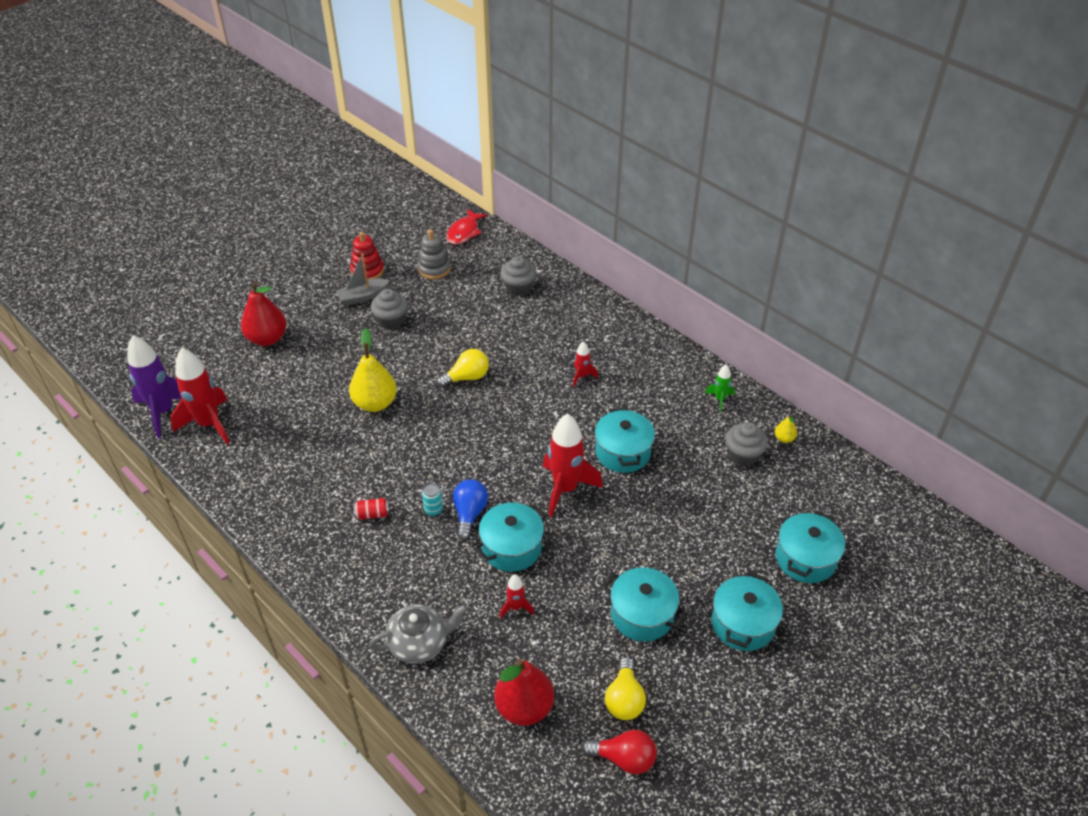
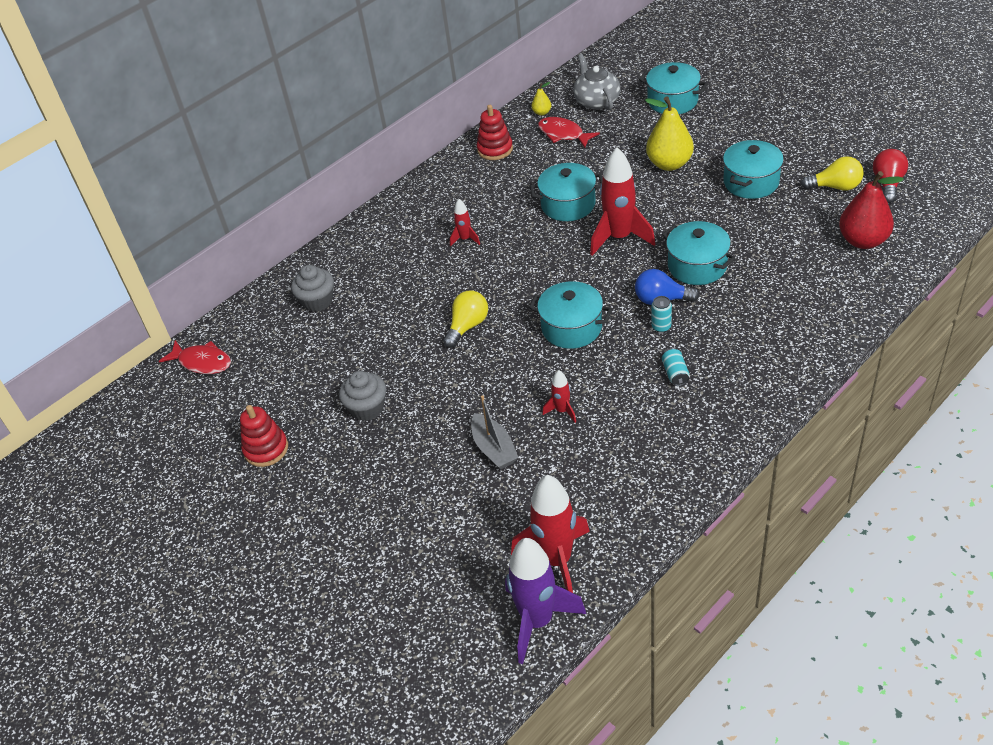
camera: 85 degrees left, 0 degrees up
(267, 338) = (395, 533): red pear -> none
(363, 297) = (319, 444): grey boat -> grey boat (494, 448)
(372, 514) = (675, 373): red can -> turquoise can
(375, 403) = (511, 399): yellow pear -> yellow pear (669, 164)
(419, 643) = (820, 314): grey teapot -> grey teapot (596, 101)
(434, 268) = (271, 381): grey stacking toy -> none
(467, 377) = (467, 326): yellow light bulb -> yellow light bulb turned 60 degrees clockwise
(516, 607) = (764, 256): red rocket -> red rocket (562, 411)
(719, 399) = (495, 149): green rocket -> red stacking toy
(743, 454) = (563, 134): grey cupcake -> red fish
(743, 624) = (745, 130): turquoise pot -> turquoise pot (571, 327)

